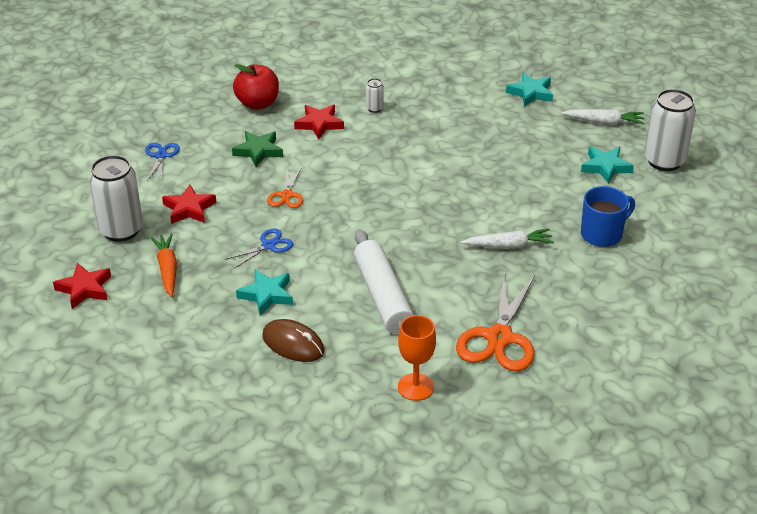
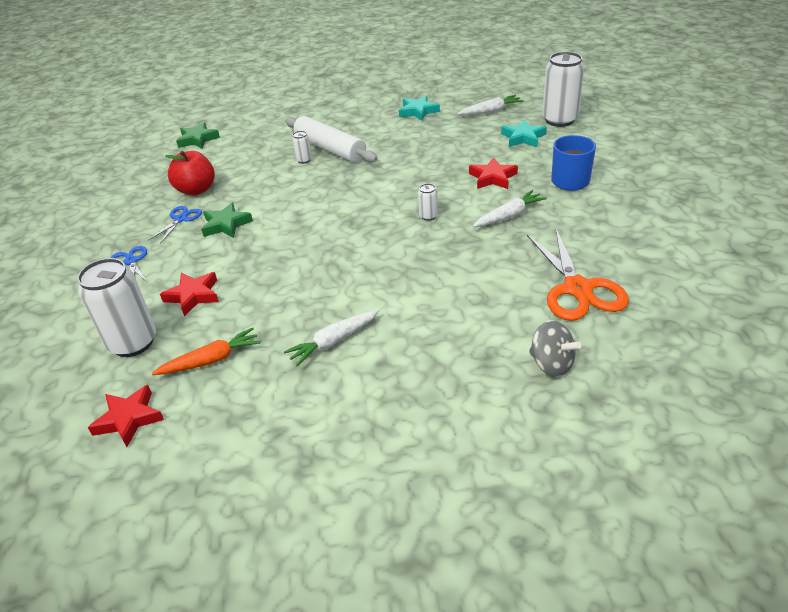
camera: 25 degrees left, 0 degrees up
(167, 269) = (211, 360): orange carrot -> orange carrot turned 105 degrees clockwise
(266, 295) = (334, 342): turquoise star -> white carrot
(268, 245) = (299, 297): blue scissors -> blue scissors (180, 219)
(287, 195) = (282, 249): orange scissors -> none
(293, 344) = (399, 376): brown mouse -> none
(296, 44) = (197, 139): none -> green star
(319, 124) = (265, 186): red star -> red star (492, 178)
(383, 296) = (444, 297): white rolling pin -> white rolling pin (330, 149)
(415, 387) = (551, 364): orange goblet -> grey spinning top
(436, 215) = (428, 216): none -> white can

